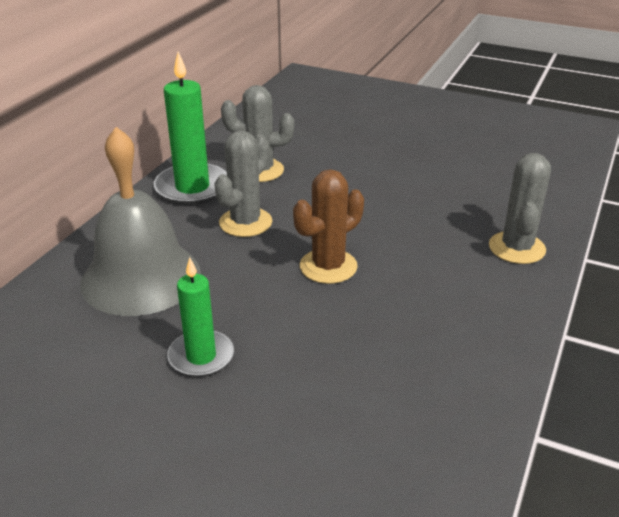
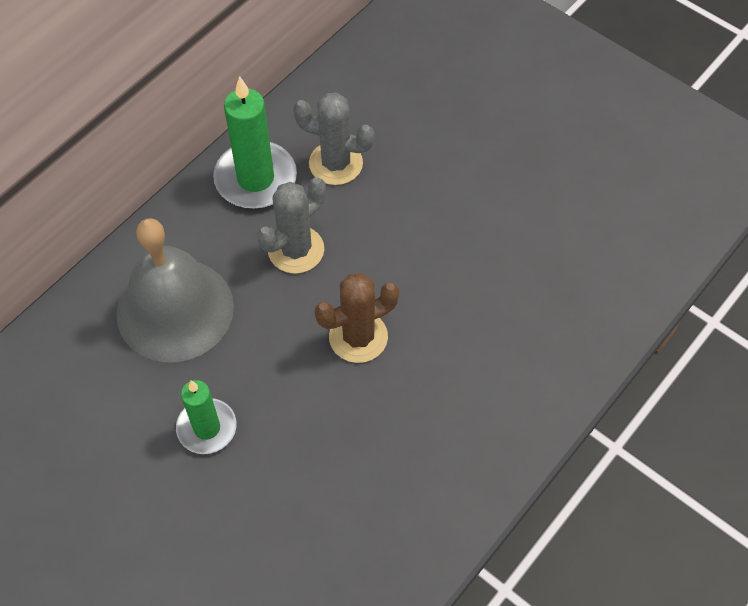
camera: 15 degrees right, 25 degrees up
(516, 248) = (561, 355): grey cactus -> none

